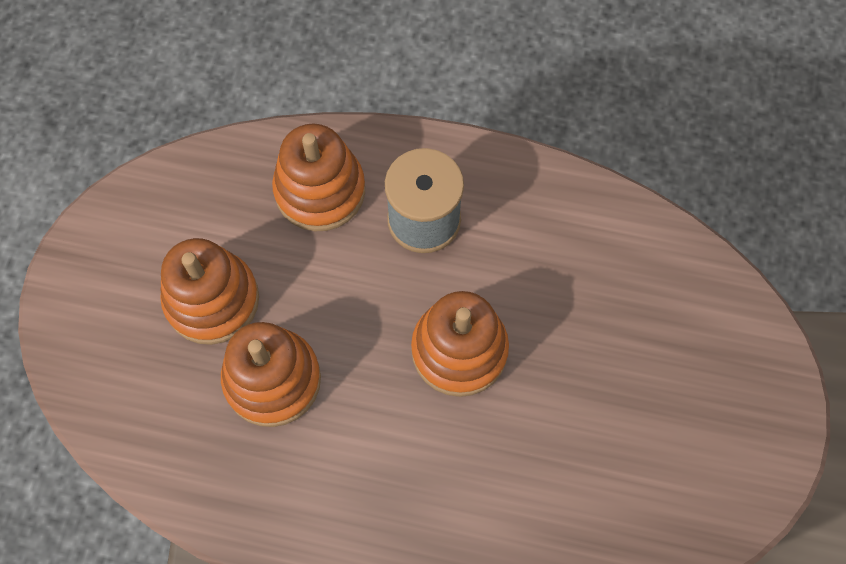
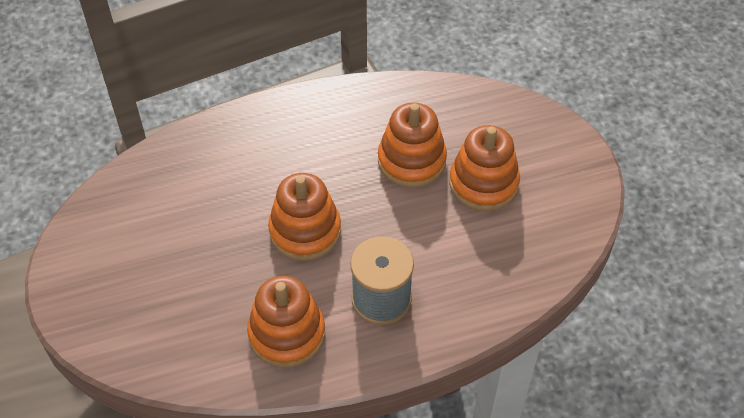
camera: 150 degrees right, 15 degrees down
(320, 190) = (468, 282): orange stacking toy -> orange stacking toy (287, 334)

